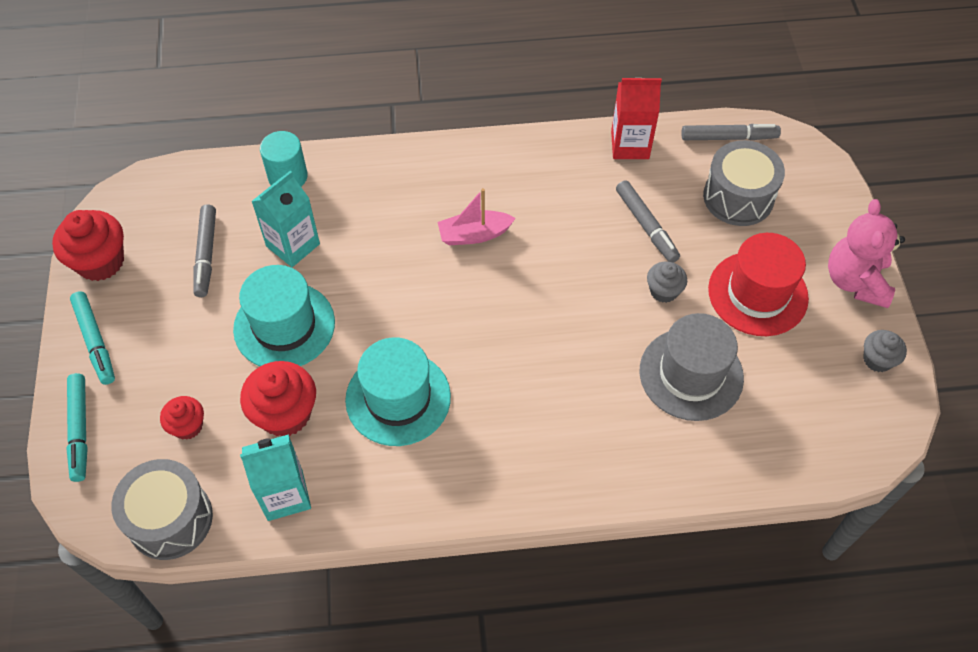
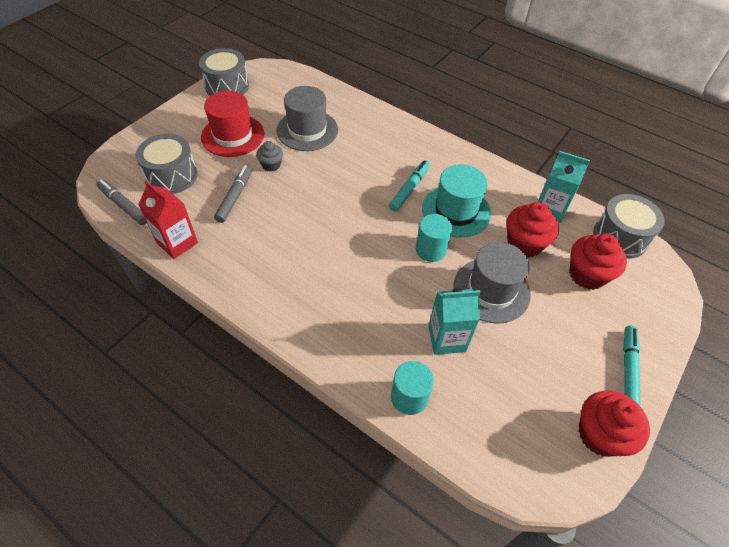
camera: 140 degrees left, 5 degrees down
(79, 430) = (659, 317): turquoise marker -> turquoise marker (409, 189)
(187, 426) = (587, 275): red cupcake -> red cupcake, size x1.73
(206, 255) = (513, 378): grey marker -> none
(284, 326) = (491, 290): turquoise hat -> grey hat
(384, 324) = (430, 250): none -> turquoise cylinder
(474, 234) = (329, 260): pink boat -> none
(855, 281) = (186, 111): pink teddy bear -> none
(877, 359) = (227, 86): grey cupcake -> grey drum

